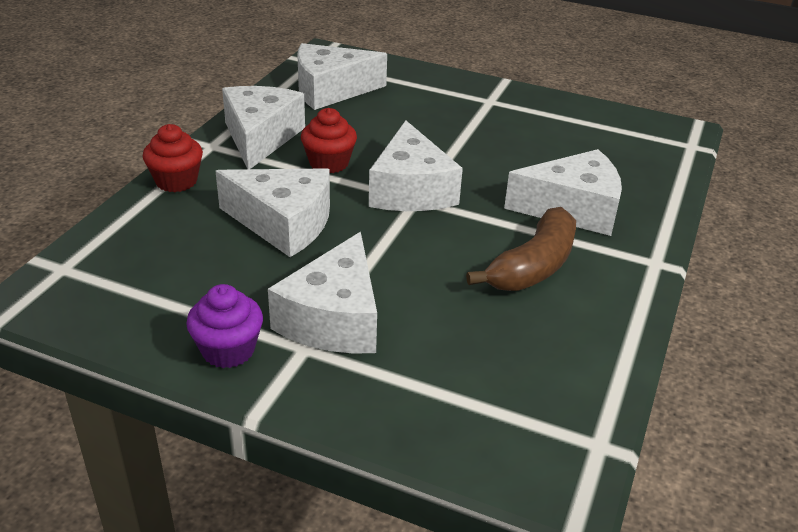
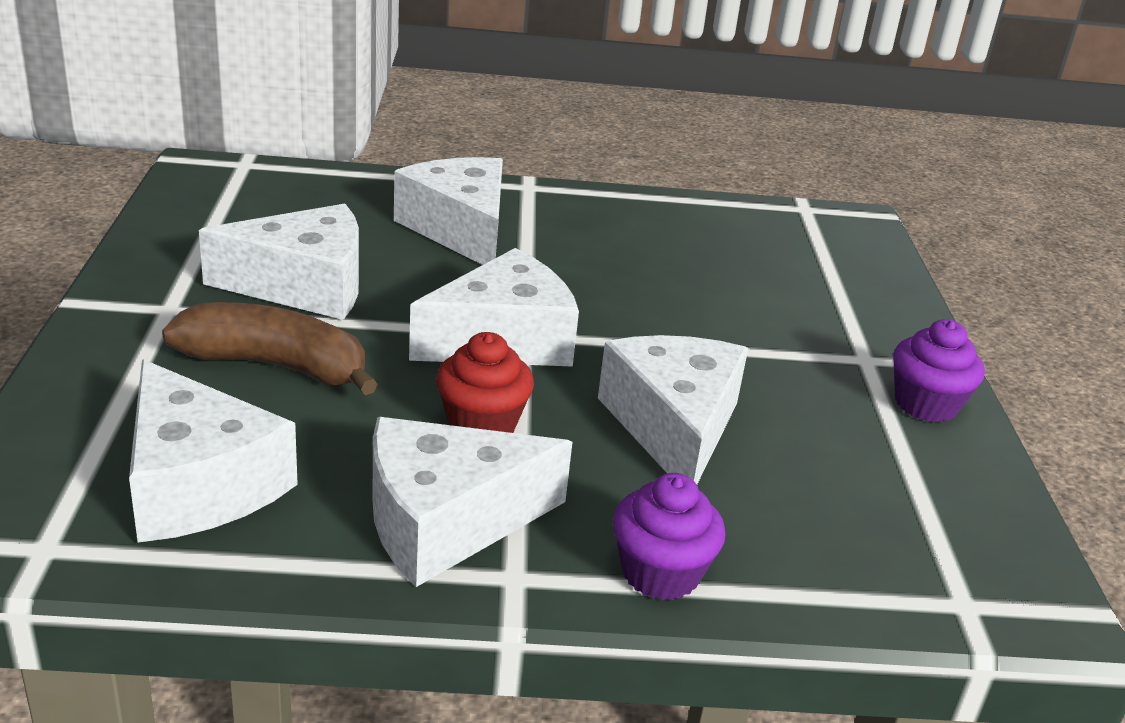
camera: 115 degrees left, 5 degrees down
(176, 181) = (660, 573): red cupcake -> purple cupcake
(334, 318) = (806, 349): white cheese -> white cheese (304, 286)
(533, 266) = (598, 246): brown banana -> brown banana (276, 366)

